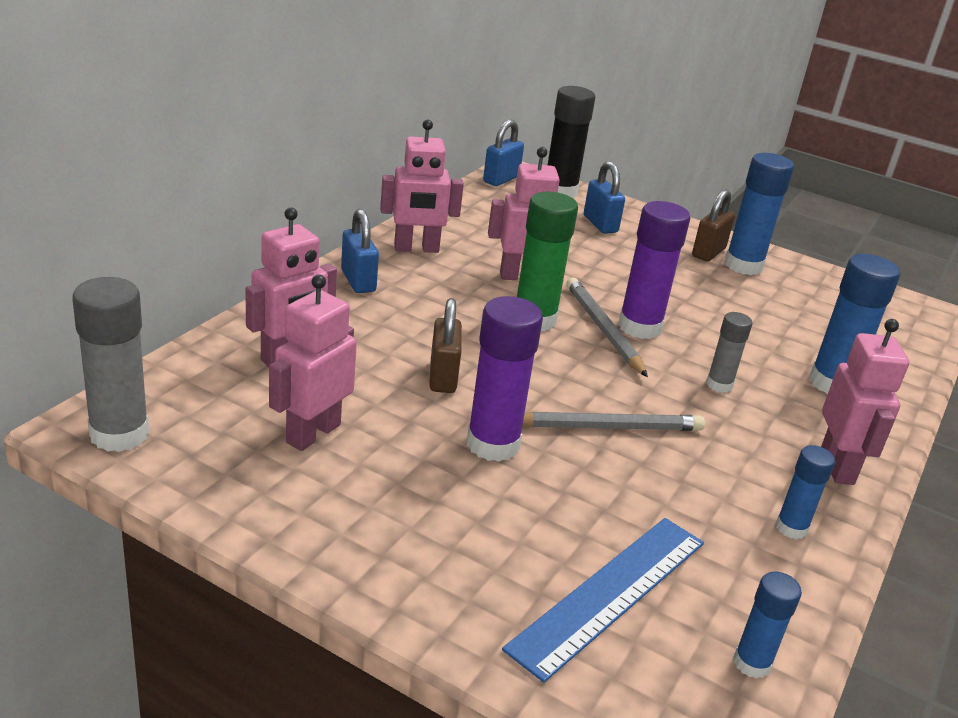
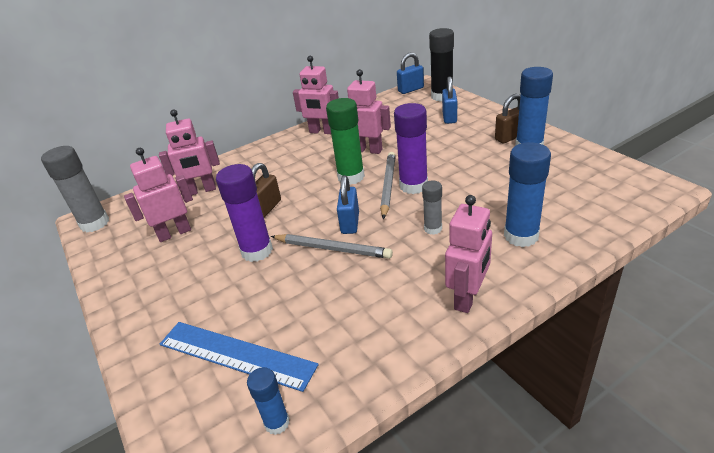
camera: 35 degrees right, 5 degrees up
(358, 281) = (274, 150): blue padlock -> blue padlock (350, 223)
(610, 593) = (236, 354): blue ruler -> blue ruler turned 45 degrees clockwise
(791, 528) = (391, 336): blue glue stick -> none

